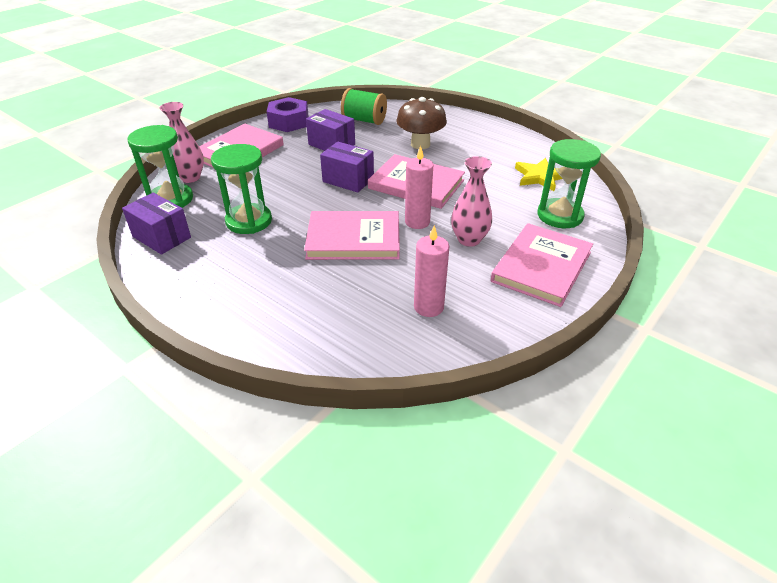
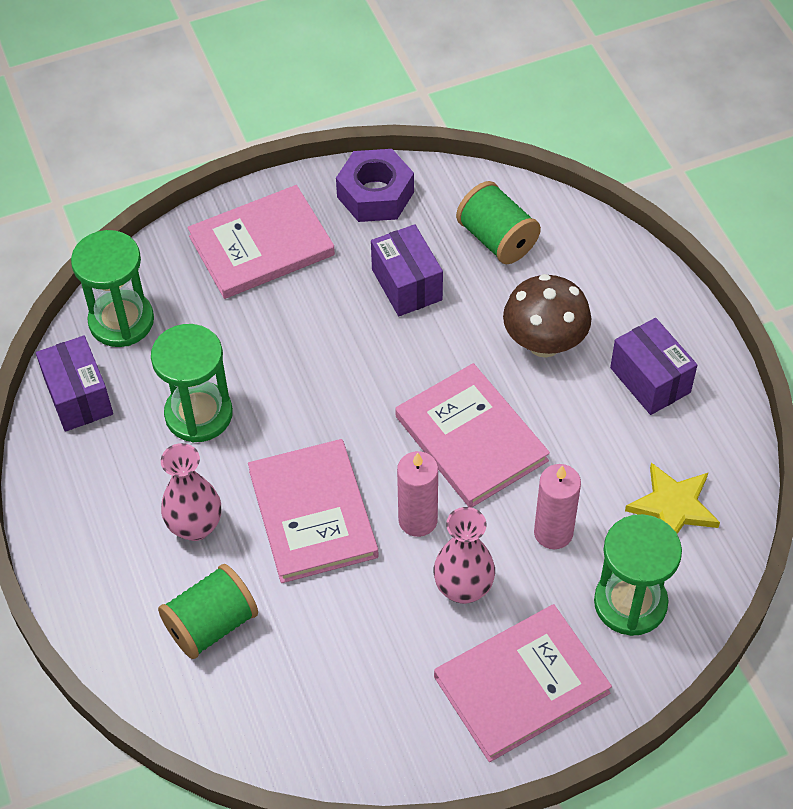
camera: 30 degrees right, 15 degrees up
(190, 178) = (166, 281): pink vase -> pink vase (195, 526)
(330, 309) = (211, 625): none -> green spool
(348, 180) = (379, 384): purple box -> purple box (650, 380)
(353, 239) = (312, 513): pink book -> pink book turned 45 degrees clockwise
(428, 307) = (328, 679): pink candle -> pink candle (553, 532)

